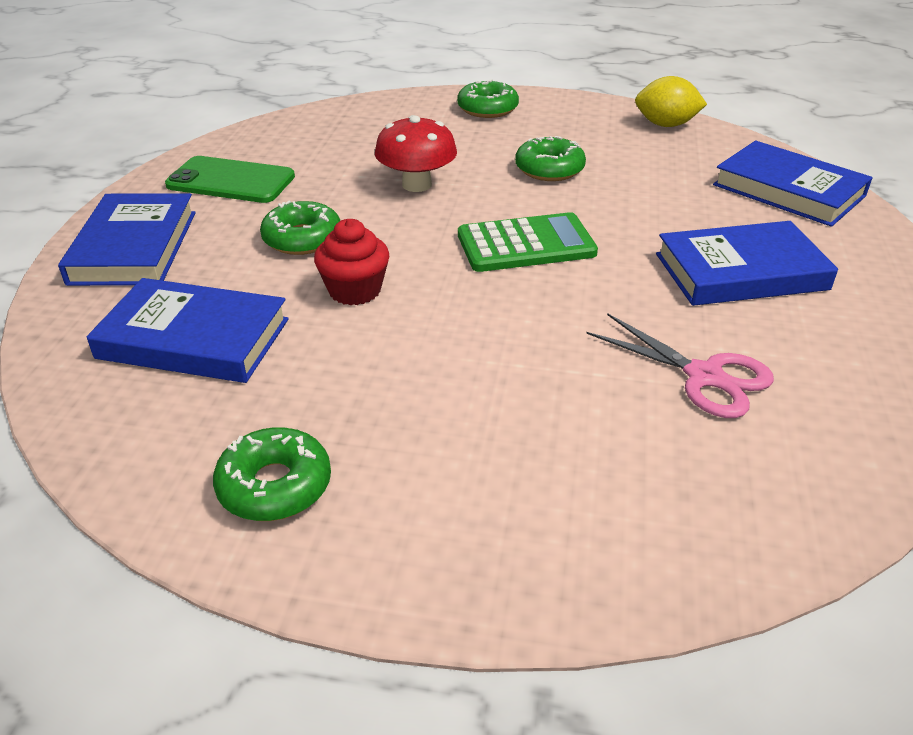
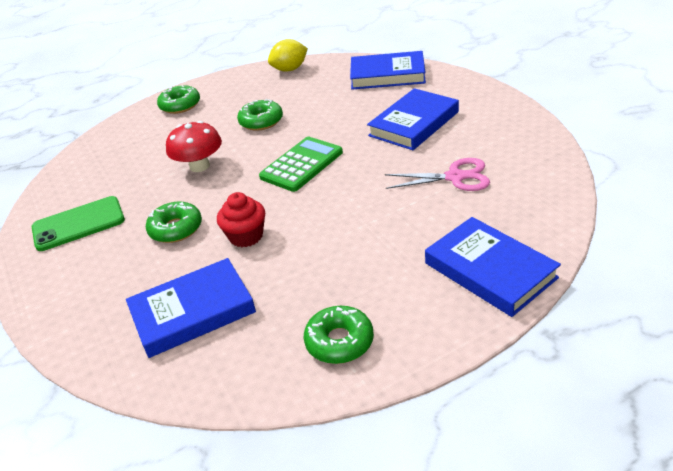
camera: 35 degrees left, 0 degrees up
(134, 247) = (74, 293): blue book -> blue book (490, 270)

